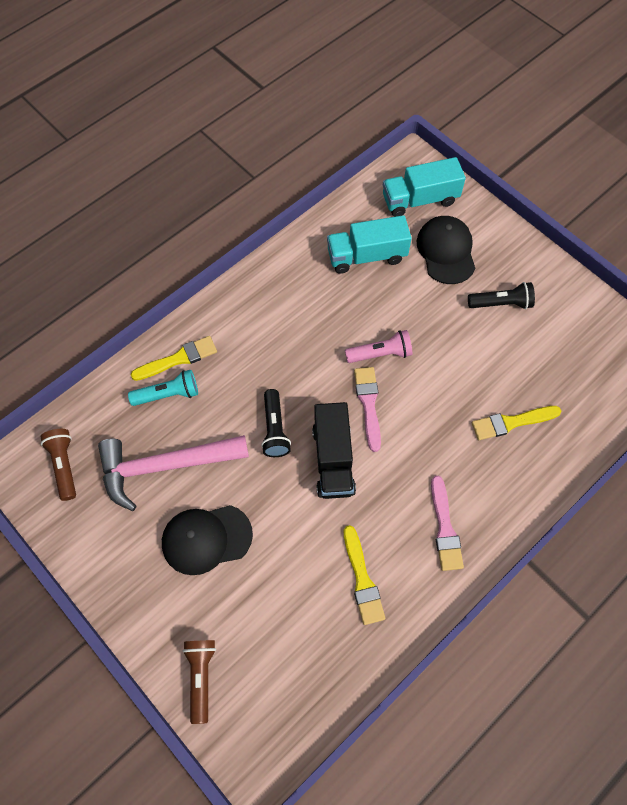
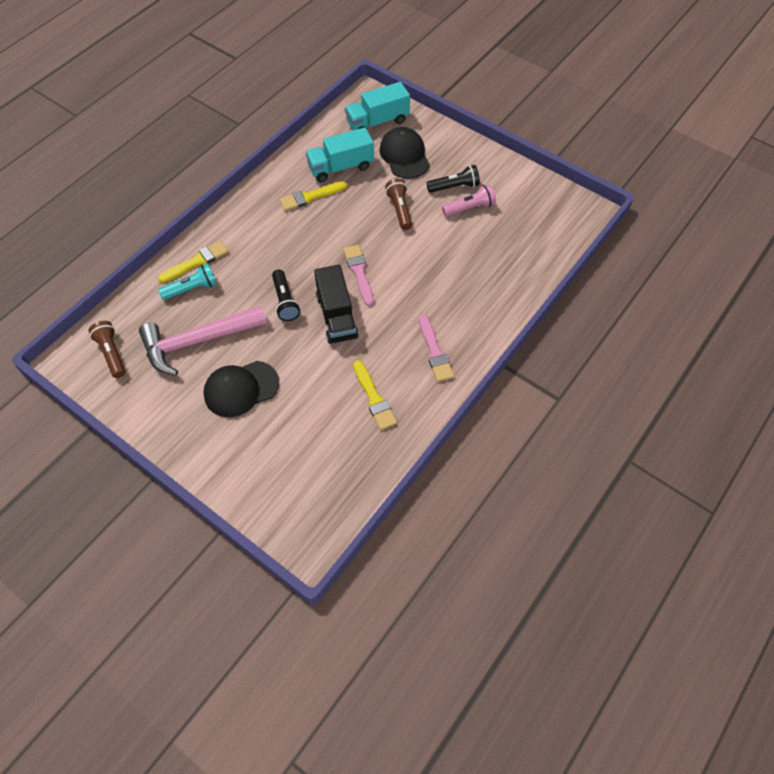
camera: 10 degrees left, 5 degrees down
(201, 677) = (252, 489): brown flashlight -> brown flashlight (399, 209)
(380, 354) = (363, 235): pink flashlight -> pink flashlight (469, 208)
(511, 422) = (476, 269): yellow brush -> yellow brush (310, 197)

